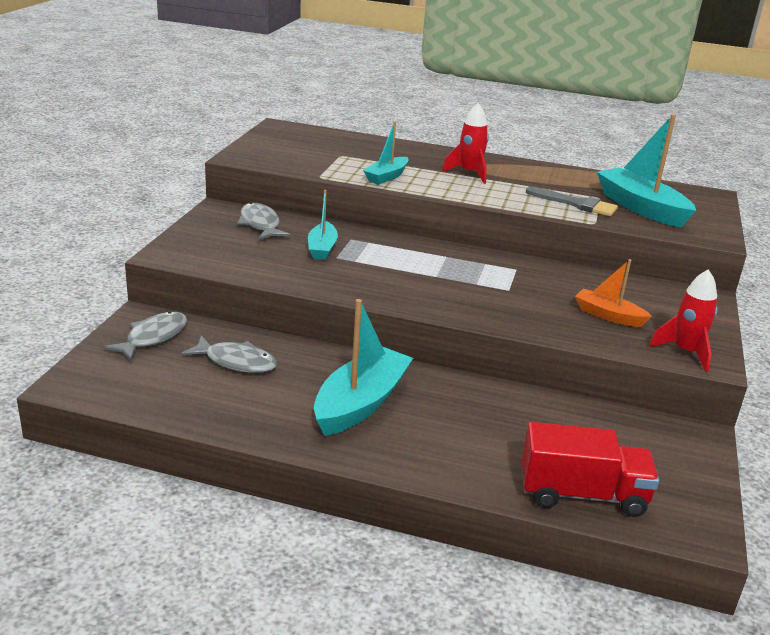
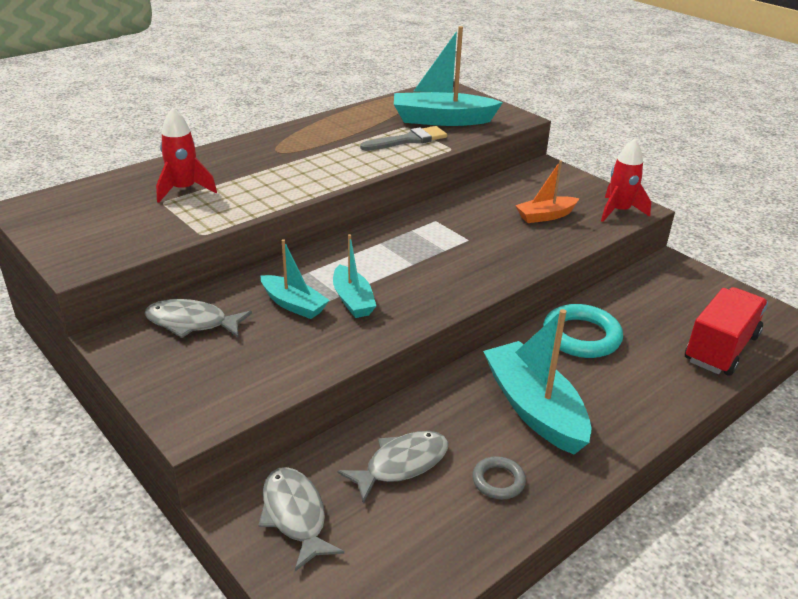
camera: 55 degrees left, 5 degrees up
(258, 407) = (498, 481): none -> grey ring
(386, 177) = (250, 198): turquoise boat -> turquoise boat (352, 300)
(469, 173) = (293, 157): red rocket -> red rocket (184, 190)
(491, 405) = (581, 336): none -> turquoise ring

